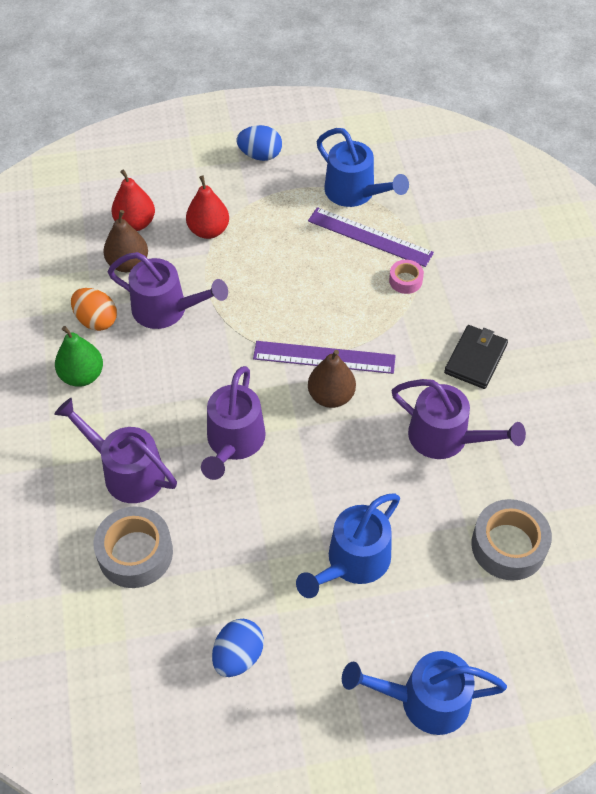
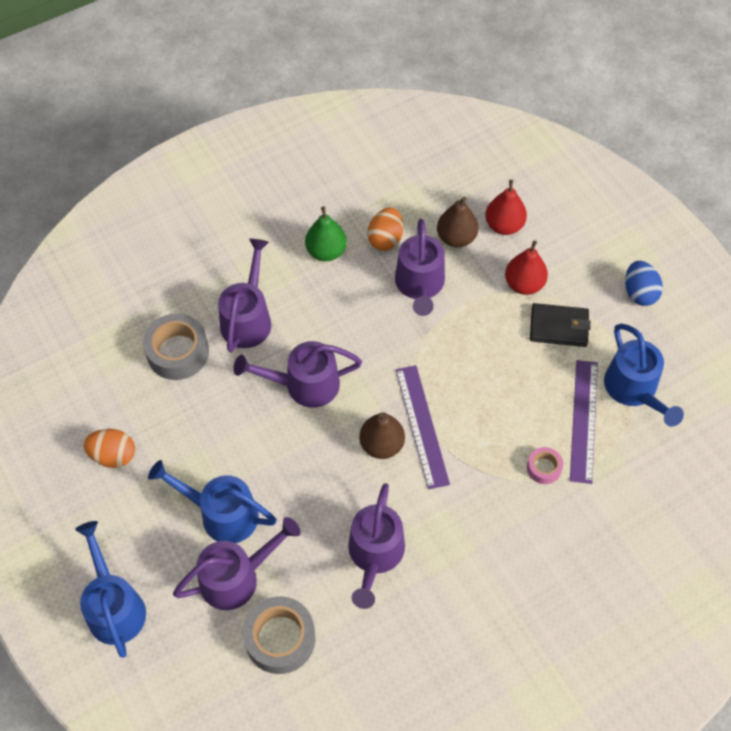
camera: 70 degrees right, 5 degrees up
(238, 656) = (113, 455): blue egg -> orange egg
(355, 193) = (634, 390): blue watering can -> blue watering can turned 45 degrees counterclockwise
(429, 567) = (237, 577): none -> purple watering can
(475, 359) = (476, 557): black wallet -> black wallet (559, 327)

